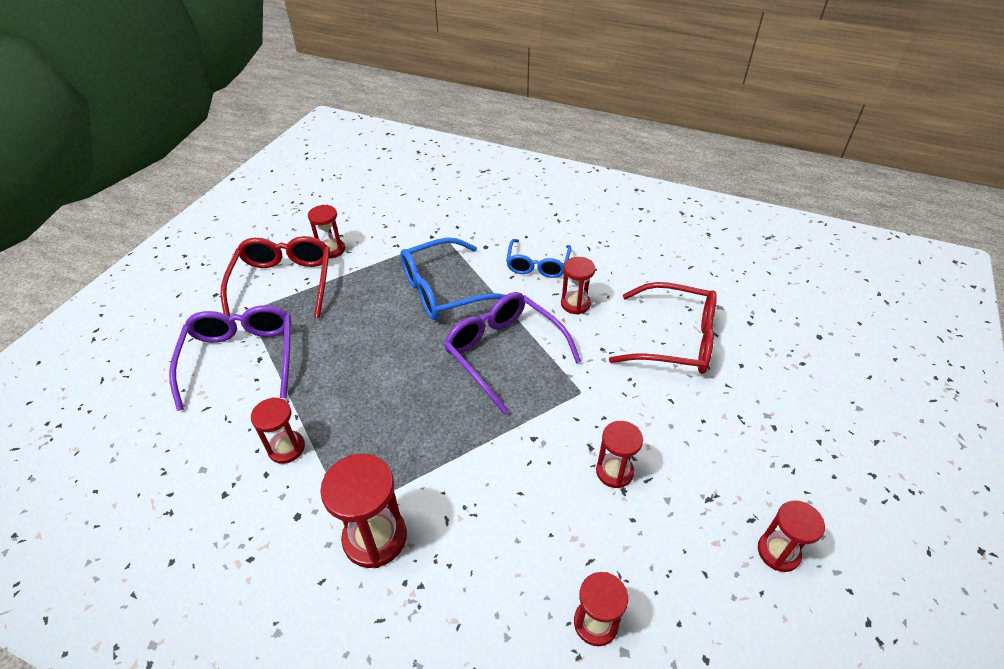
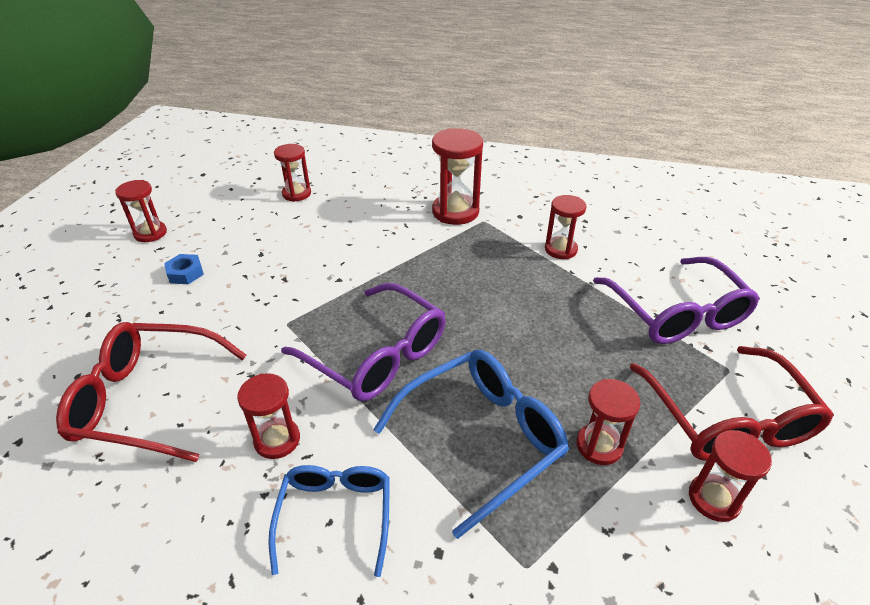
camera: 170 degrees right, 5 degrees down
(614, 471) = (265, 264): red hourglass -> red hourglass (599, 445)
(700, 469) = (185, 273): none -> blue nut

